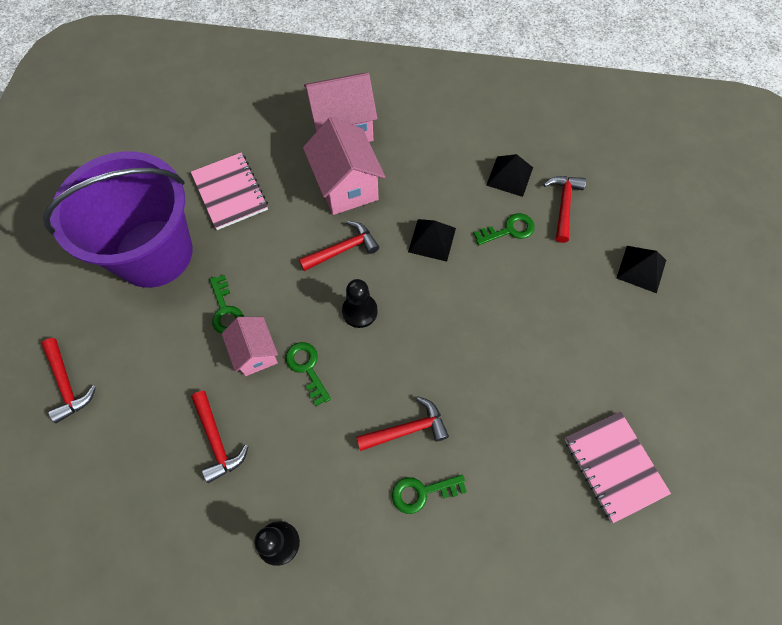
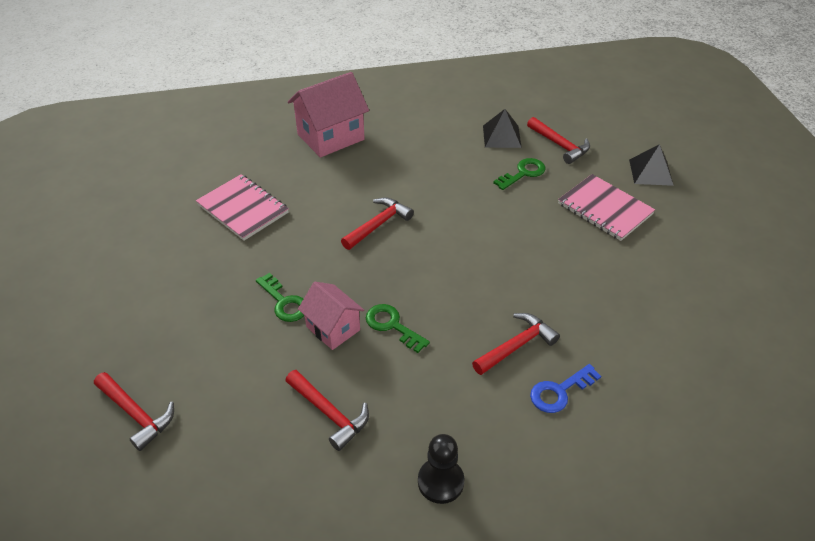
camera: 20 degrees left, 20 degrees down
(154, 253) = (185, 276): purple bucket -> none
(346, 186) = (356, 177): pink house -> none
(359, 311) = (420, 267): black pawn -> none
(422, 492) = (560, 391): green key -> blue key
(432, 239) = (458, 197): black pyramid -> none
(563, 205) = (560, 145): red hammer -> red hammer turned 150 degrees clockwise
(614, 466) = (717, 317): pink notebook -> pink notebook (605, 209)

